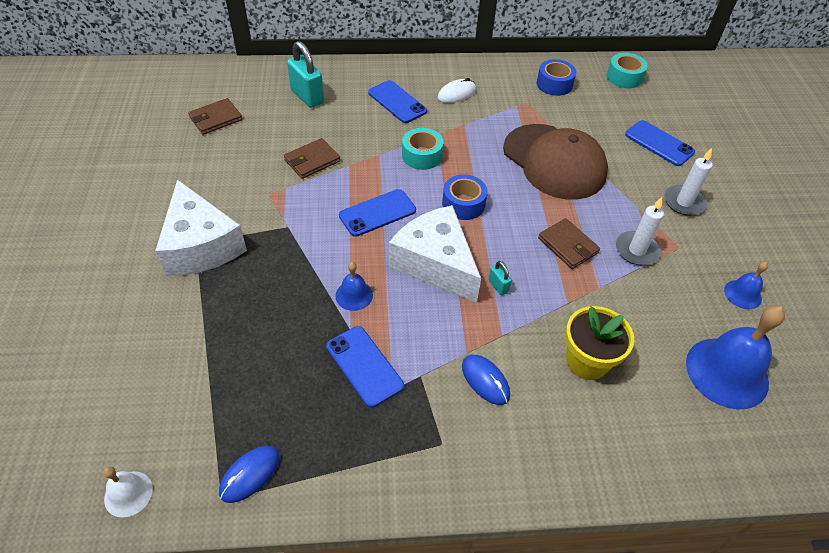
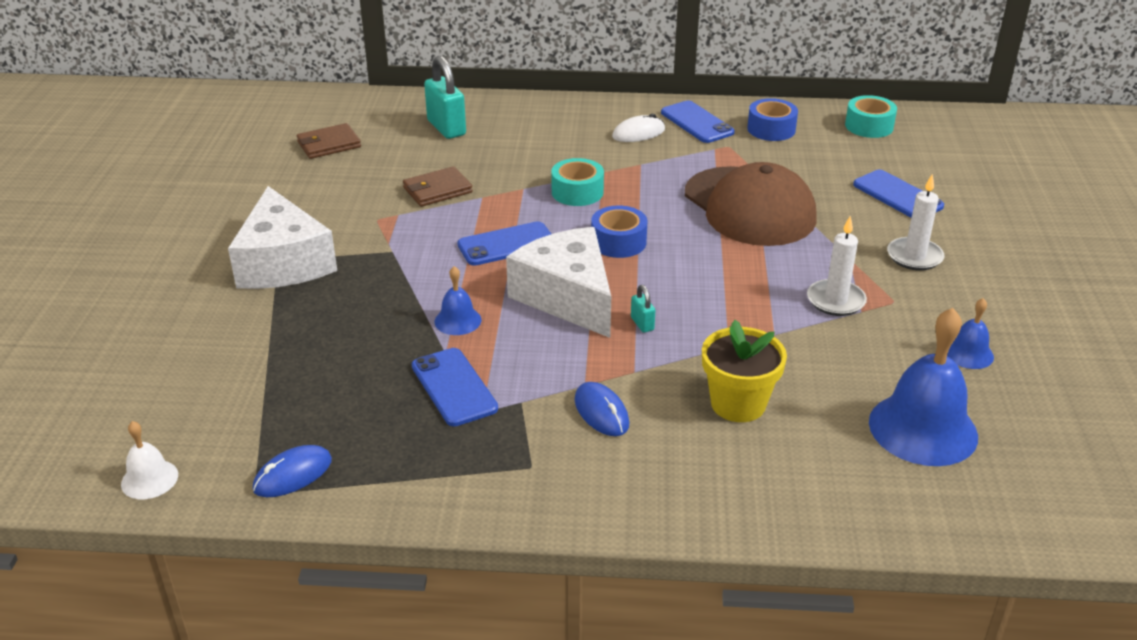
camera: 10 degrees right, 15 degrees down
(397, 102) = (559, 138): blue phone -> blue phone (697, 122)
(567, 246) = (744, 290): brown wallet -> none

